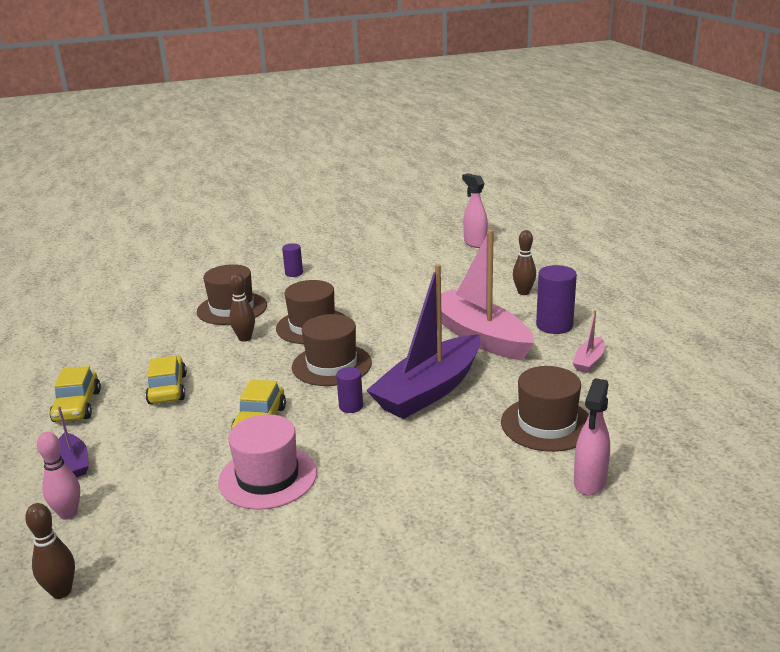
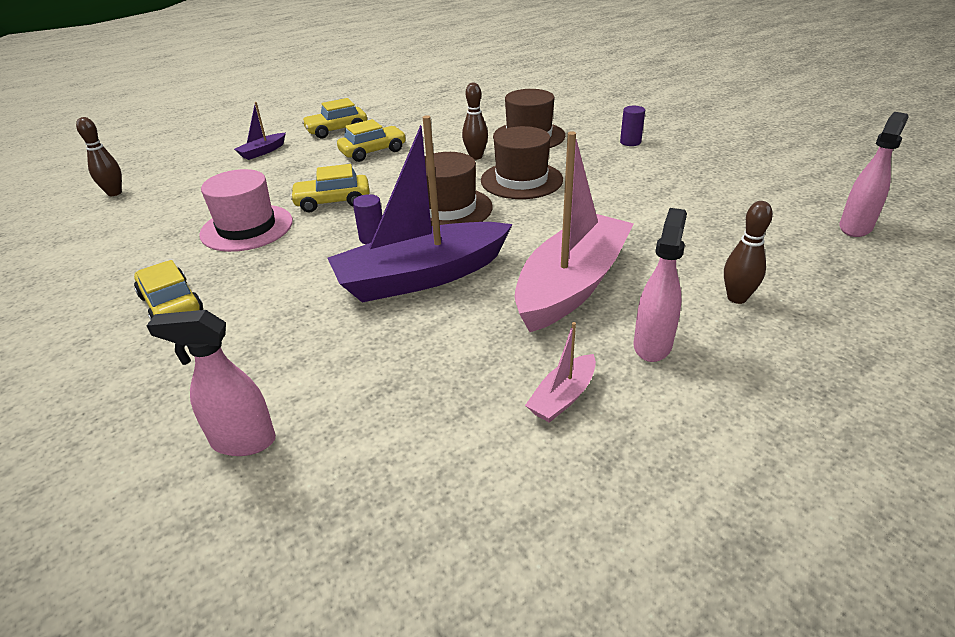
camera: 70 degrees right, 10 degrees up
(68, 513) = (200, 169): pink bowling pin -> none
(386, 525) = (171, 304): none -> yellow car
(429, 390) = (421, 277): purple boat -> purple boat turned 45 degrees counterclockwise
(547, 424) = (373, 381): brown hat -> none
(554, 326) = (652, 345): purple cylinder -> pink spray bottle
(589, 361) = (563, 397): pink boat -> pink boat turned 60 degrees counterclockwise

